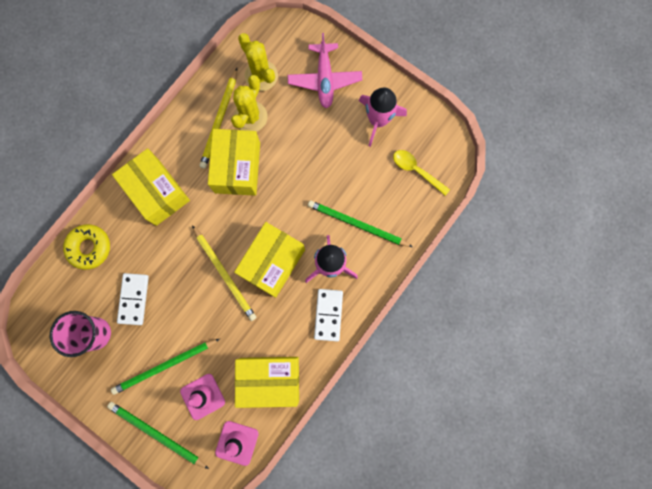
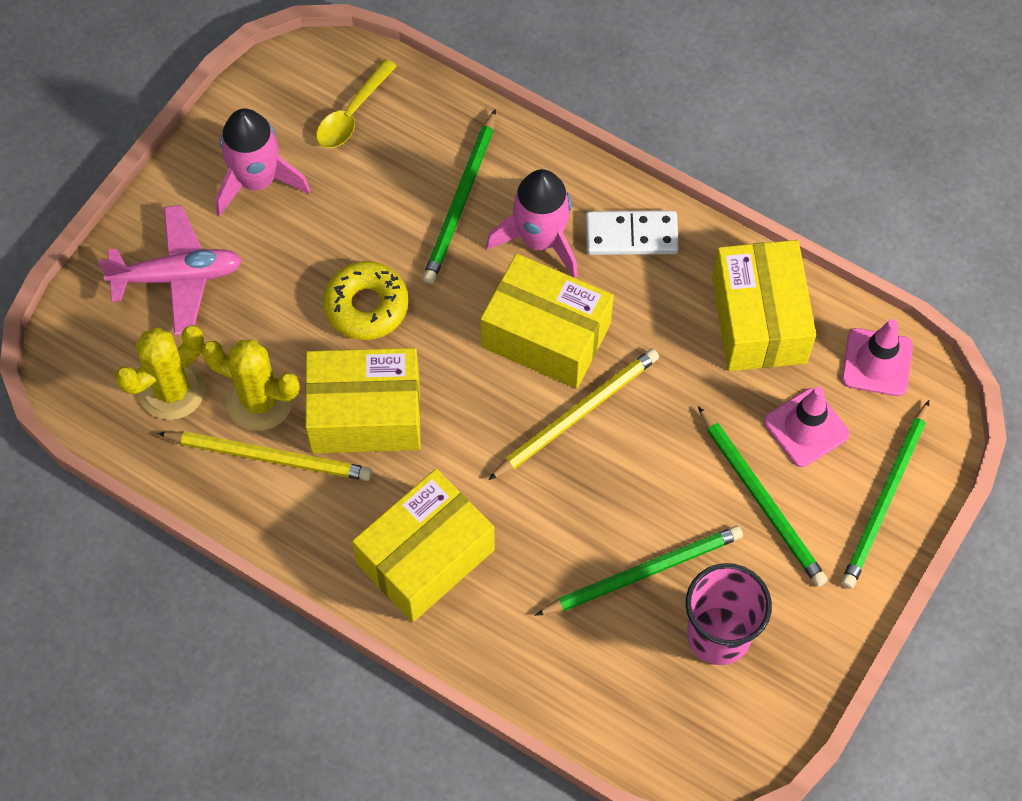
camera: 95 degrees left, 15 degrees down
(89, 247) = (551, 671): yellow donut -> yellow donut (366, 306)
(133, 299) = (643, 572): white domino -> green pencil

